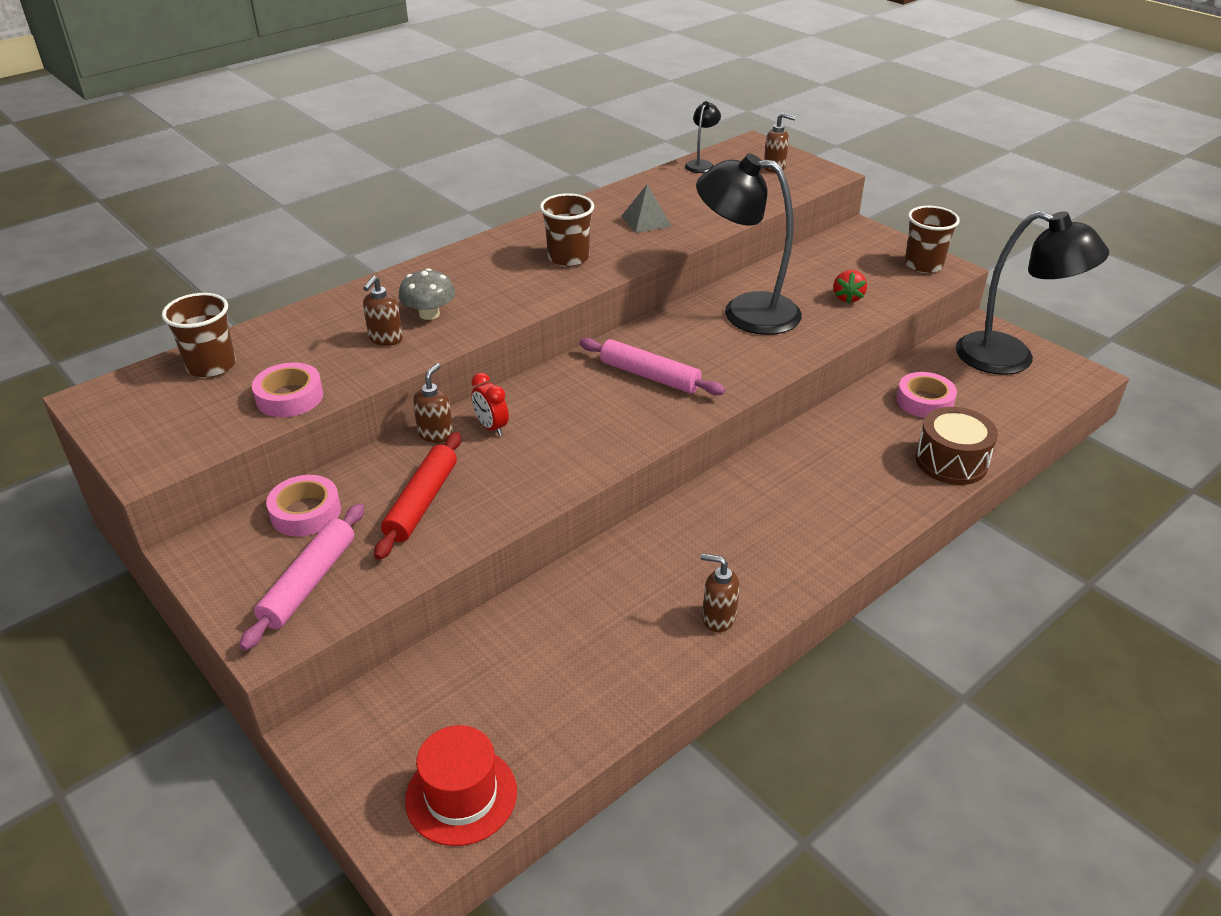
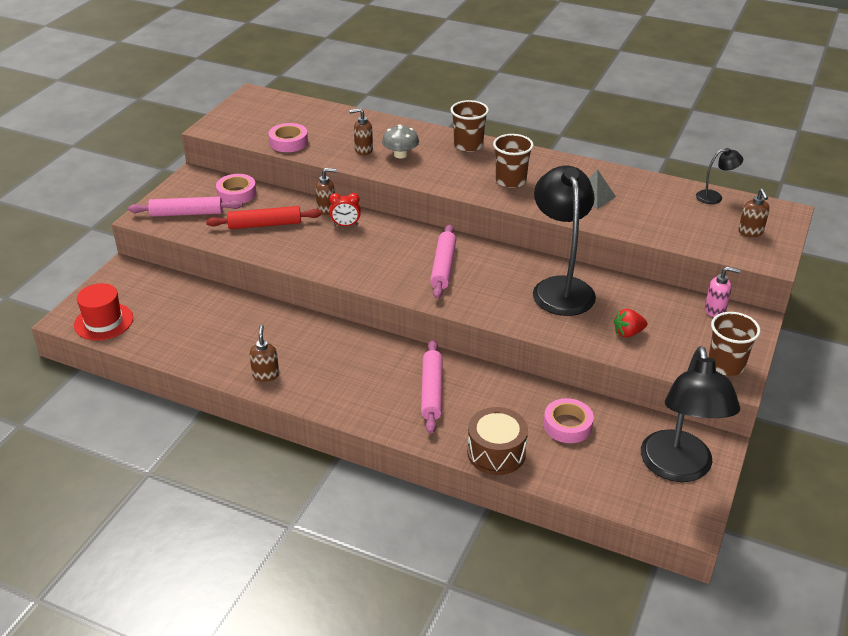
camera: 65 degrees right, 0 degrees up
(211, 366) = (300, 112): brown cup -> brown cup (468, 145)
(491, 427) = (346, 225): red clock -> red clock turned 120 degrees counterclockwise
(826, 477) = (432, 391): none -> pink rolling pin
(836, 242) = (715, 310): none -> pink soap dispenser

